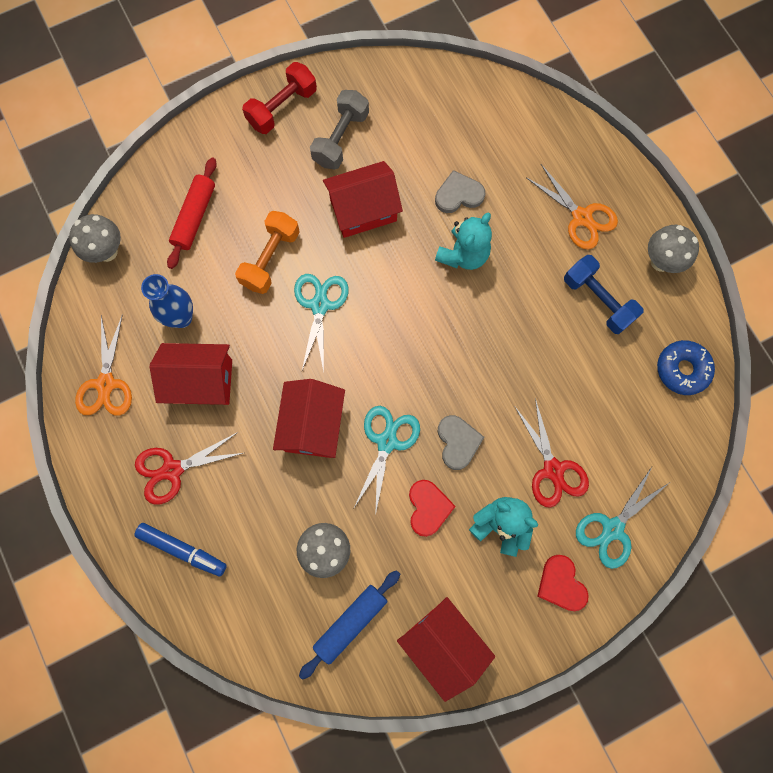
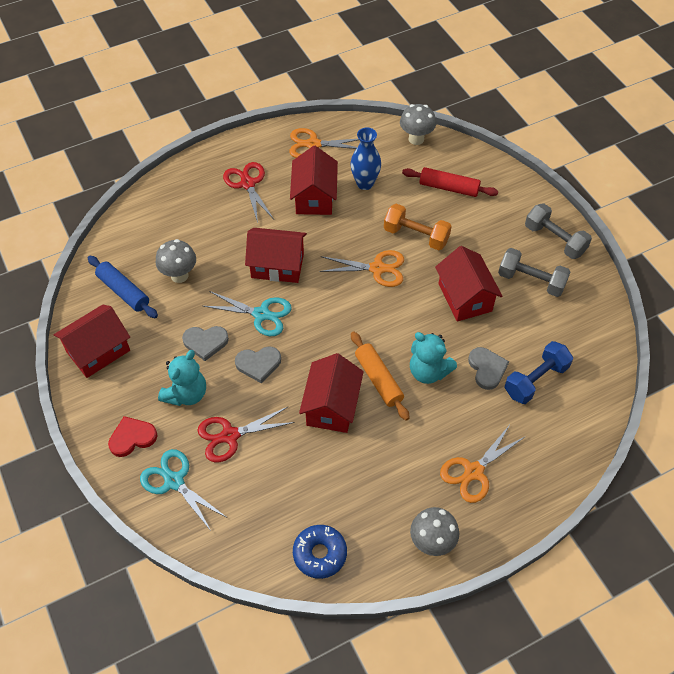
camera: 90 degrees right, 20 degrees down
(183, 549) = (189, 192): blue marker -> none
(282, 108) = (554, 240): red dumbbell -> grey dumbbell
(320, 305) = (377, 268): turquoise scissors -> orange scissors
(428, 508) = (205, 342): red heart -> grey heart
(475, 307) = (378, 379): none -> orange rolling pin
(511, 358) = (331, 406): none -> red house
(597, 300) = (389, 481): blue dumbbell -> blue dumbbell (535, 380)

